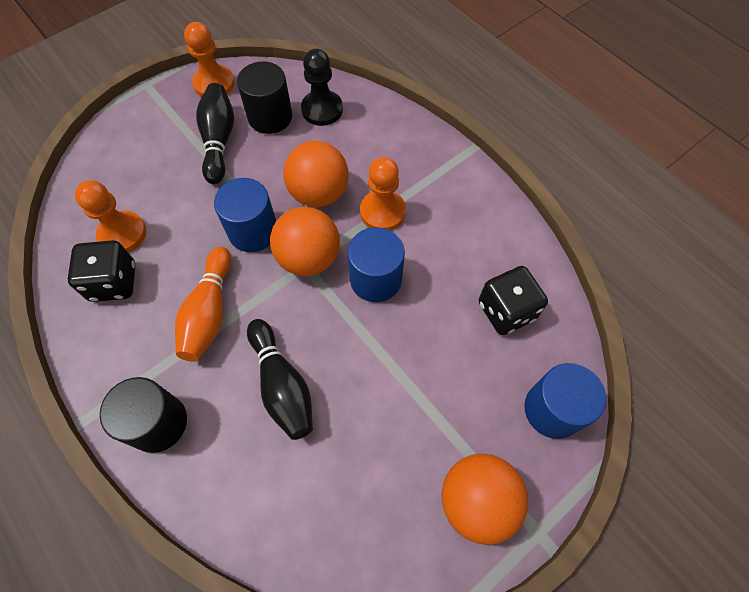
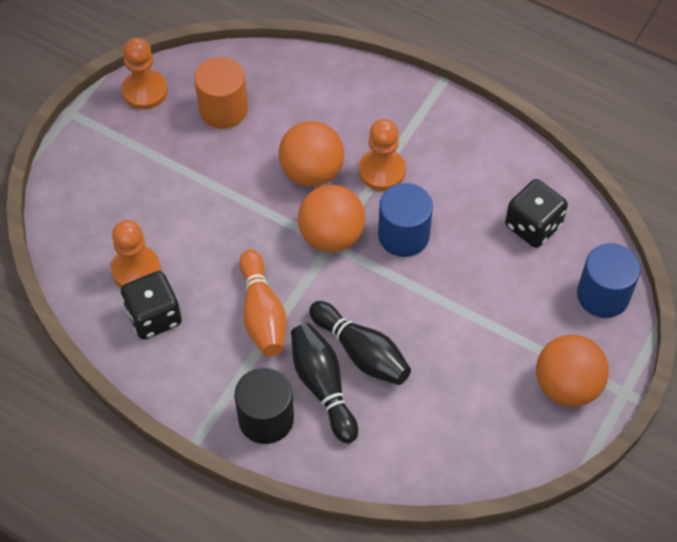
camera: 20 degrees left, 5 degrees down
(219, 140) = (183, 149): black bowling pin -> black bowling pin (323, 386)
(253, 231) = (265, 228): blue cylinder -> none
(270, 117) = (223, 109): black cylinder -> orange cylinder
(322, 109) = (273, 86): black pawn -> none

